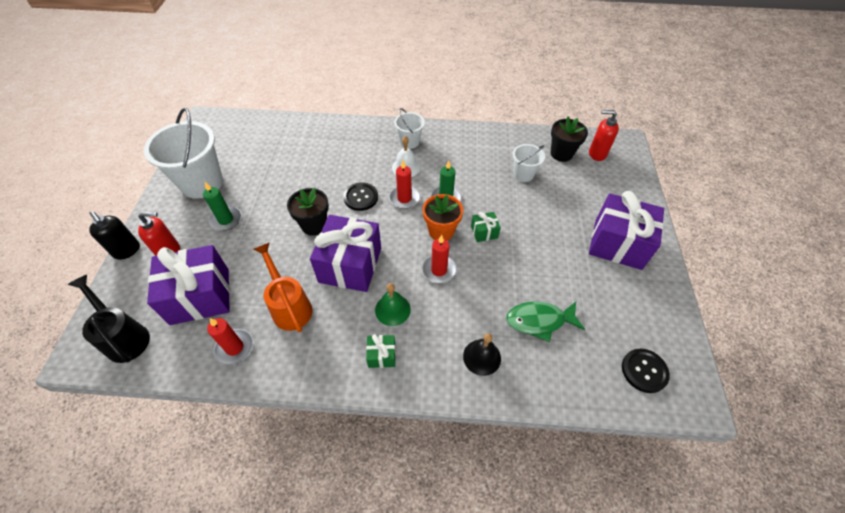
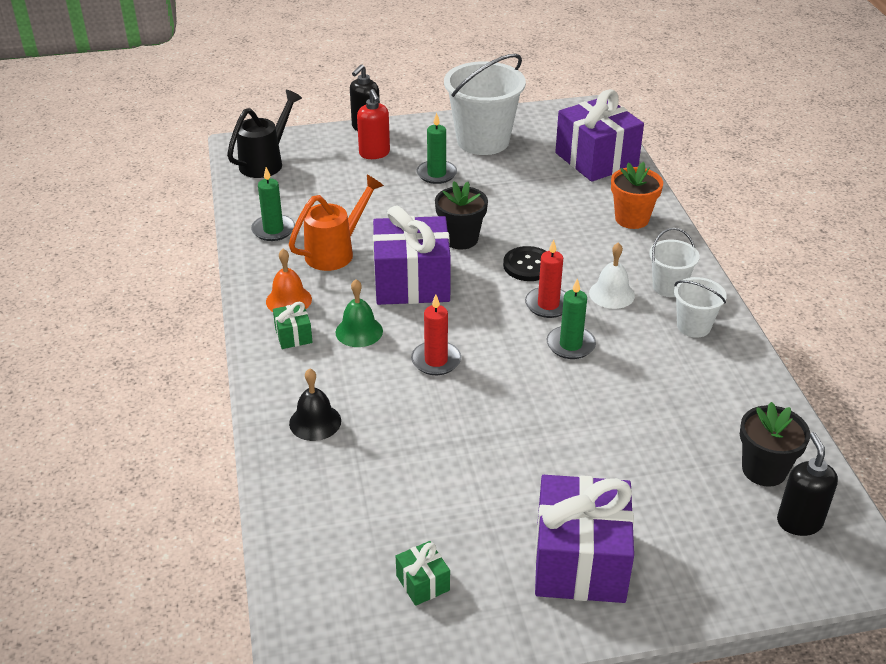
camera: 75 degrees right, 15 degrees down
(200, 296) = (327, 189): purple gift -> purple gift (596, 159)
(234, 348) = (273, 230): red candle -> green candle
(336, 351) = (288, 300): none -> orange bell
(441, 231) = (505, 351): orange flower pot -> orange flower pot (632, 219)
(484, 232) = (525, 395): green gift -> green gift (423, 583)
(523, 174) = (677, 424): white bucket -> white bucket (693, 326)
(539, 321) = (389, 473): green fish -> none
(597, 154) = (799, 522): red soap dispenser -> black soap dispenser
(644, 371) = (340, 600): black button -> none

